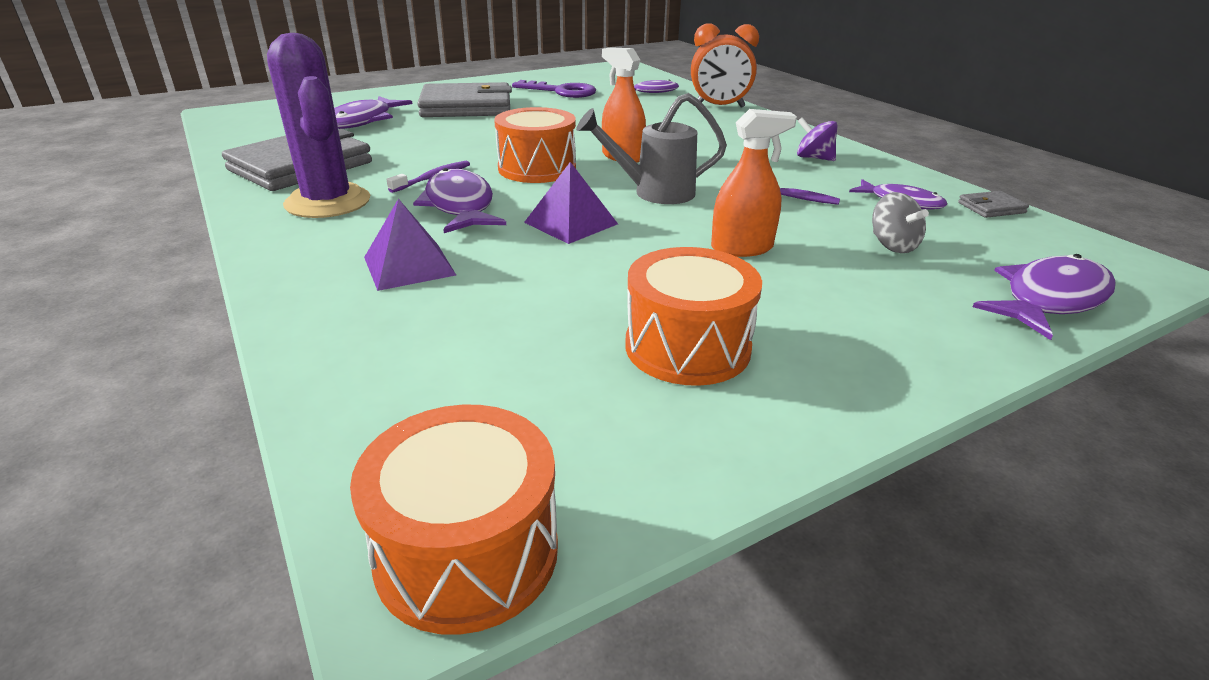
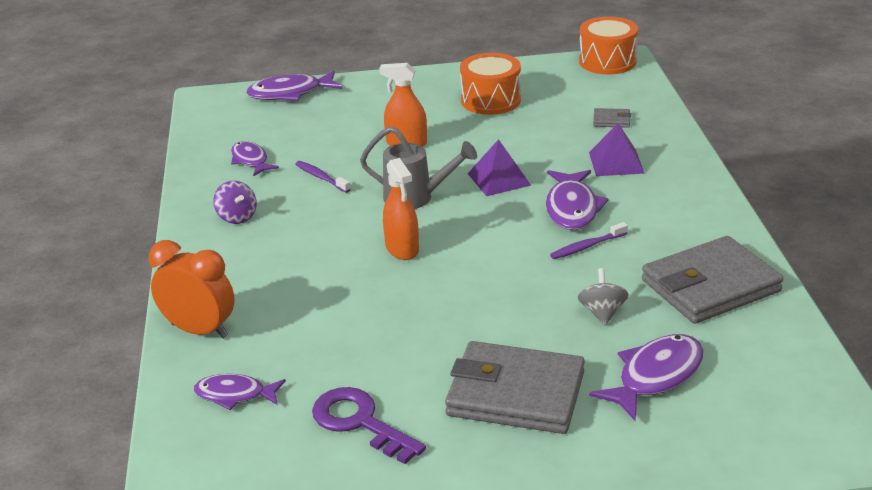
camera: 155 degrees left, 0 degrees up
(328, 202) = (676, 229): purple cactus -> none
(537, 168) = (490, 244): orange drum -> none
(892, 245) = (315, 131): grey spinning top -> grey spinning top (602, 313)
(991, 208) = (201, 146): grey wallet -> grey wallet (611, 120)

